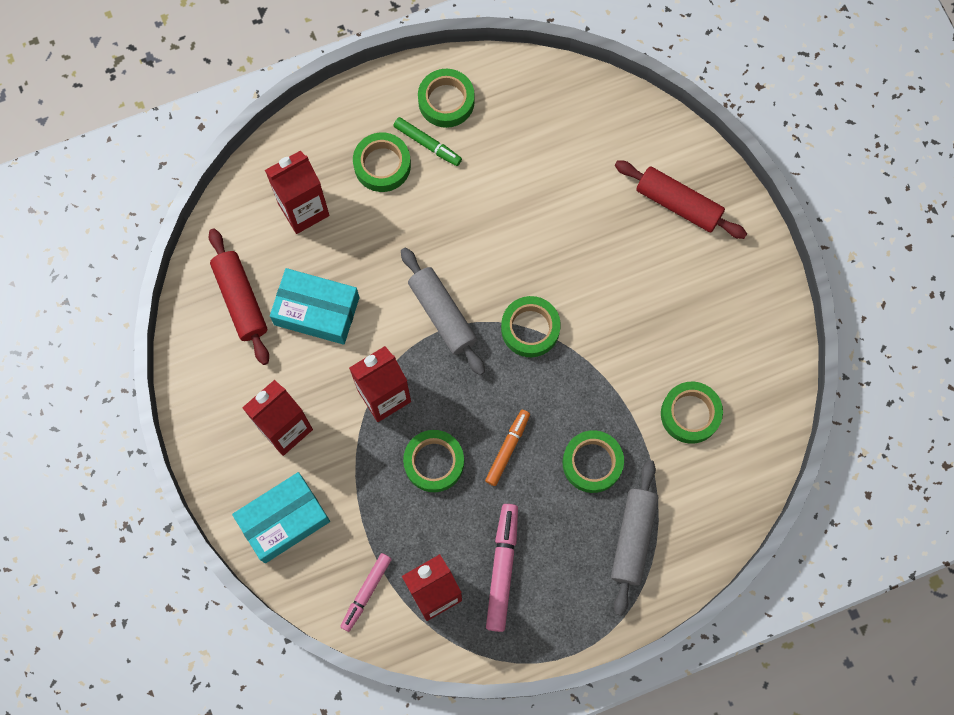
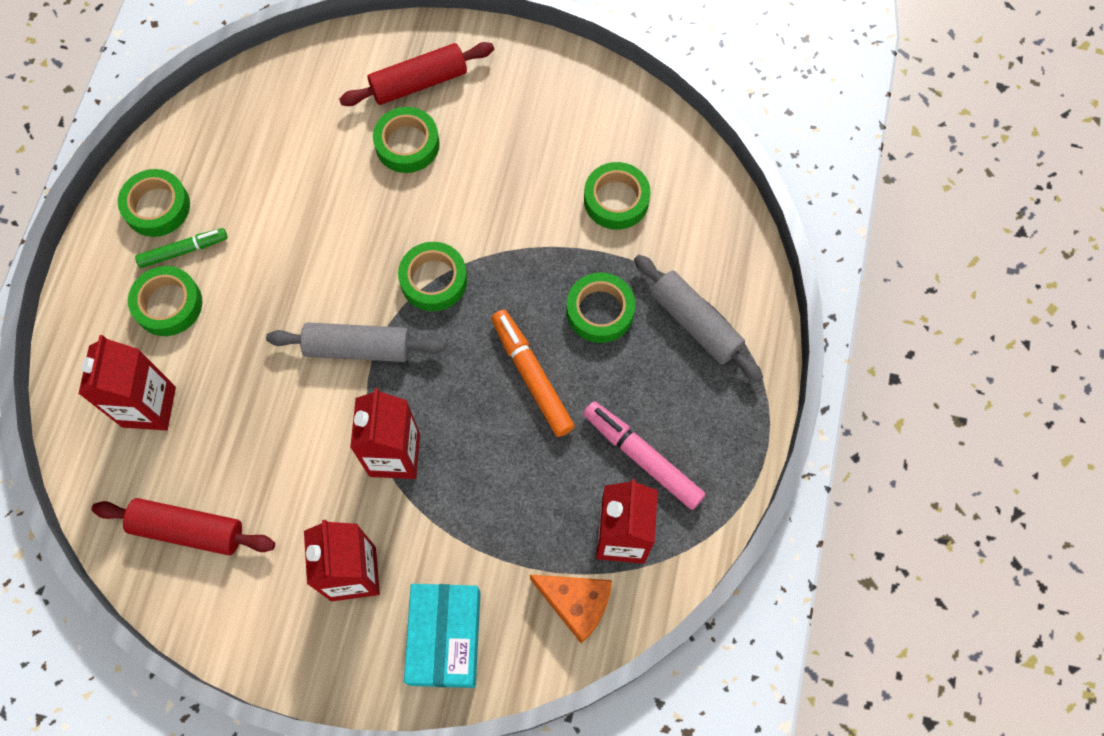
camera: 55 degrees left, 5 degrees down
(317, 311) = (260, 462): turquoise box -> none
(366, 592) = (576, 604): pink marker -> orange cheese
(434, 462) = (495, 452): green tape -> green tape (407, 144)
(507, 449) = (532, 376): orange marker -> orange marker, size x1.51

